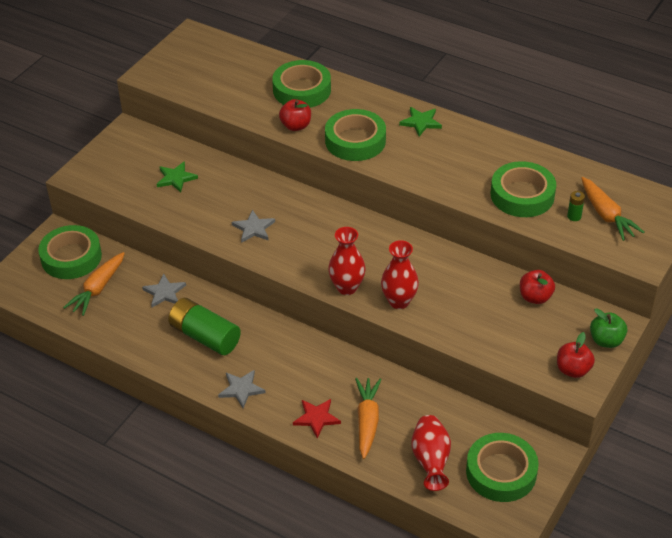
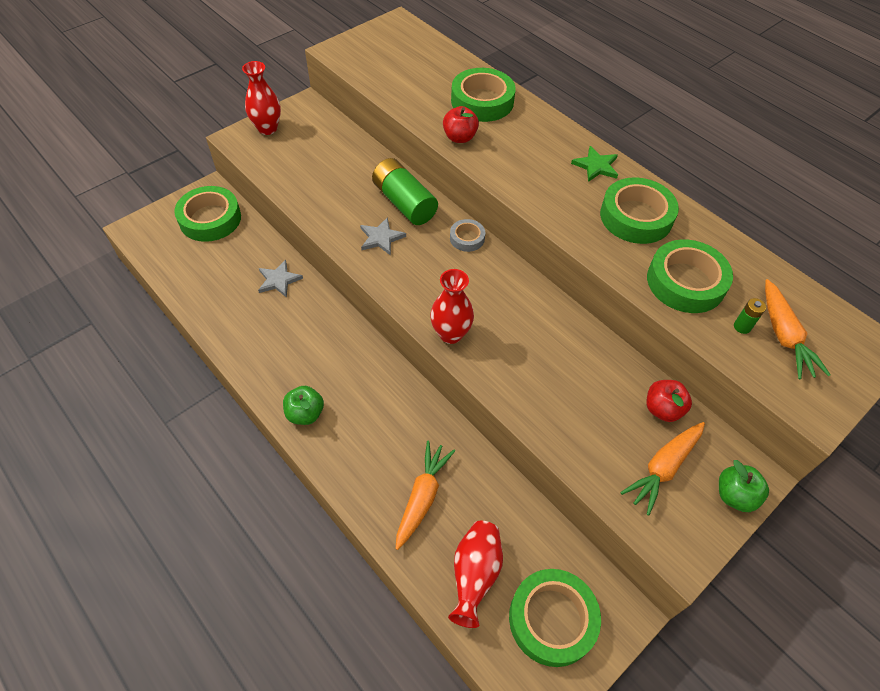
camera: 15 degrees right, 10 degrees up
(98, 289) = (218, 258): orange carrot -> orange carrot (663, 468)
(176, 178) = (328, 164): green star -> none
(205, 336) = (295, 340): green battery -> green battery (404, 203)
(241, 389) = (305, 413): grey star -> green apple
(316, 418) = (369, 475): red star -> none
(328, 210) = (467, 238): none -> grey tape
(355, 141) = (516, 169): green tape -> green tape (636, 217)
(399, 301) = (502, 368): red vase -> red vase (267, 128)
(573, 370) = (681, 524): red apple -> none

